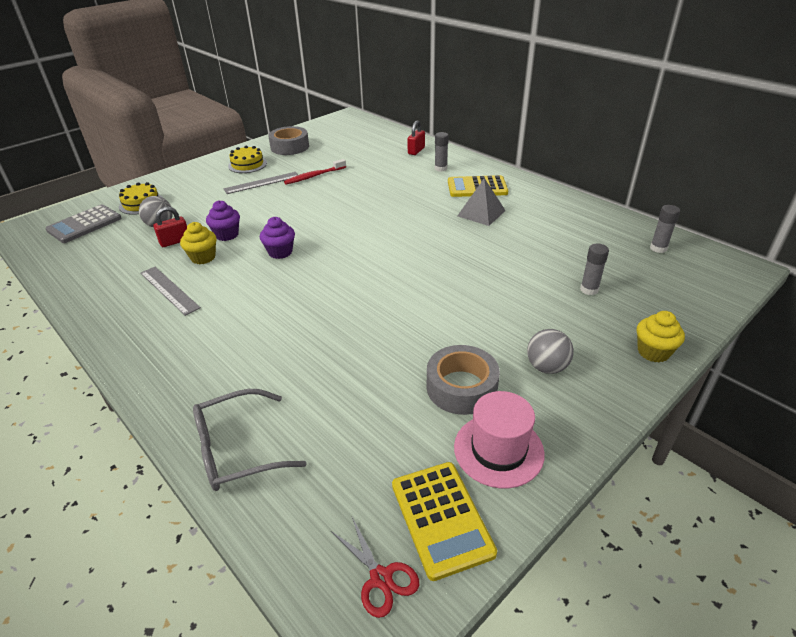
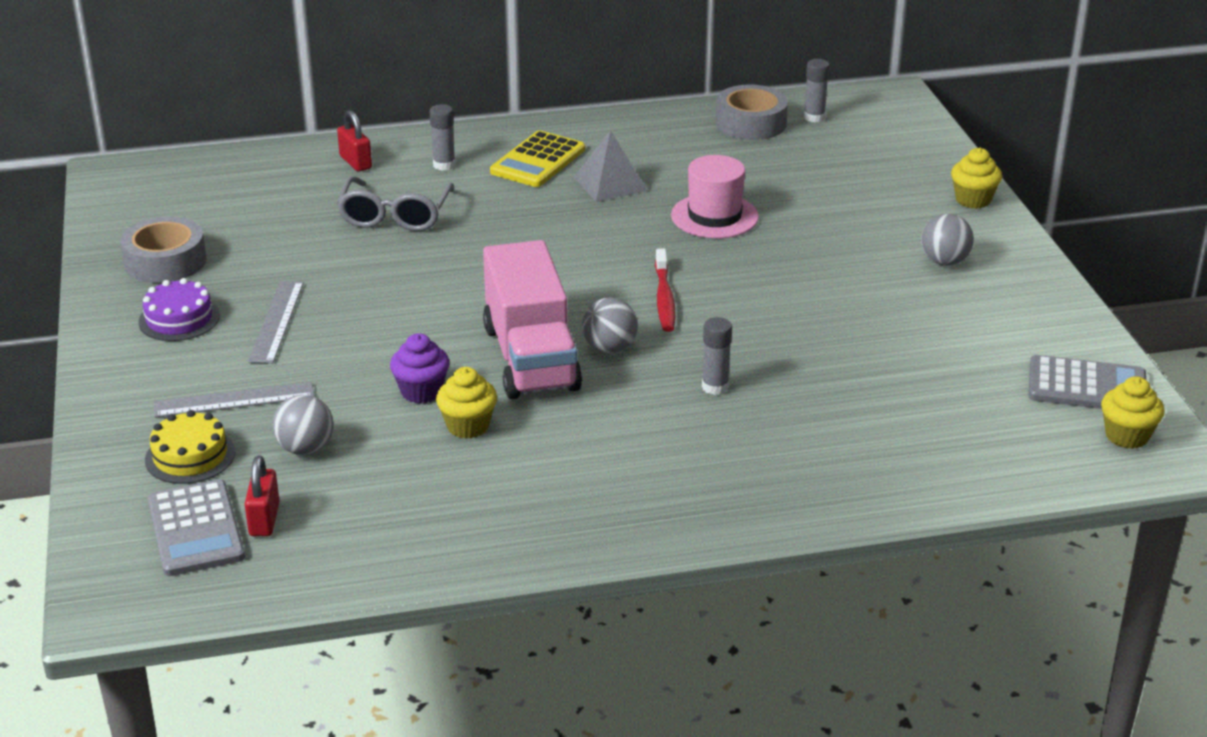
camera: 60 degrees left, 5 degrees down
(169, 290) = (530, 472): grey ruler -> grey ruler (234, 400)
(175, 241) = (383, 443): red padlock -> red padlock (264, 519)
(238, 449) = (912, 477): grey glasses -> grey glasses (395, 215)
(247, 164) = (179, 319): yellow cake -> purple cake
(280, 252) = (530, 358): purple cupcake -> pink truck
(309, 271) = (609, 348): none -> grey ball
(314, 176) = (320, 270): red toothbrush -> red toothbrush (664, 298)
(381, 578) = (1126, 436): red scissors -> yellow cupcake
(441, 518) = (1087, 386): yellow calculator -> grey calculator
(461, 387) = (932, 318): grey tape -> grey tape (750, 123)
(498, 450) = (1031, 330): pink hat -> pink hat (714, 216)
(589, 289) = (845, 187): grey glue stick -> grey glue stick (715, 387)

